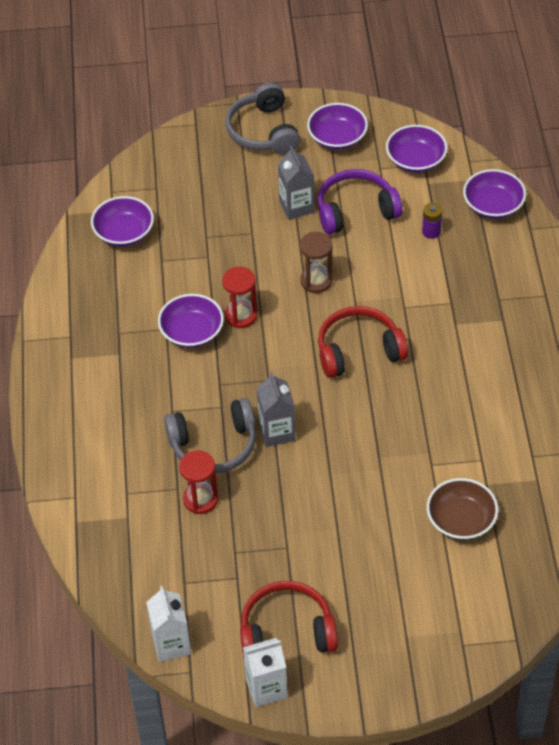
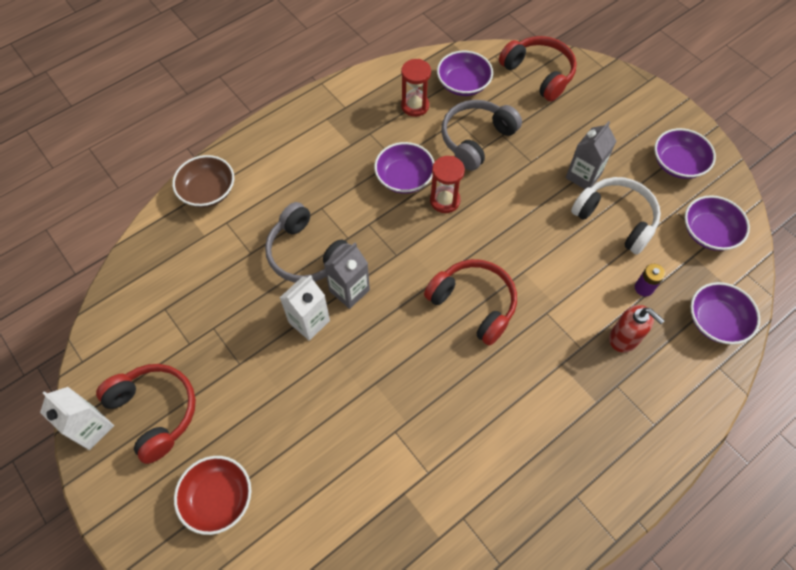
camera: 55 degrees right, 10 degrees up
(162, 172) = (539, 74): none -> red headphones
(171, 644) = (101, 333): white carton -> white carton (309, 321)
(200, 499) = (249, 274): red hourglass -> red hourglass (415, 106)
(263, 131) = (637, 112): grey headphones -> grey headphones (476, 139)
(316, 281) = (520, 232): brown hourglass -> none
(355, 210) = (616, 219): purple headphones -> white headphones
(401, 616) = (218, 498): none -> red bowl
(461, 520) = (350, 492): brown bowl -> brown bowl (208, 191)
(464, 270) = (624, 338): none -> red soap dispenser

